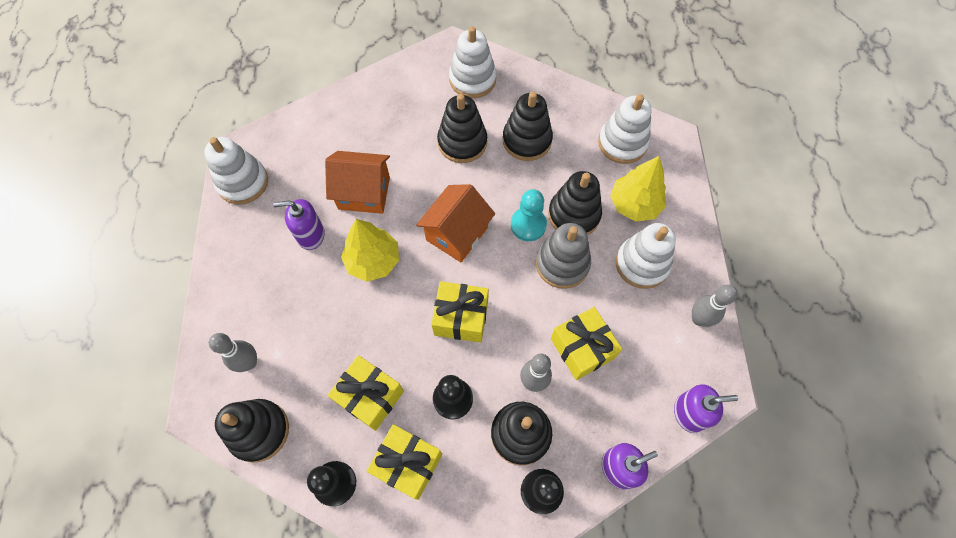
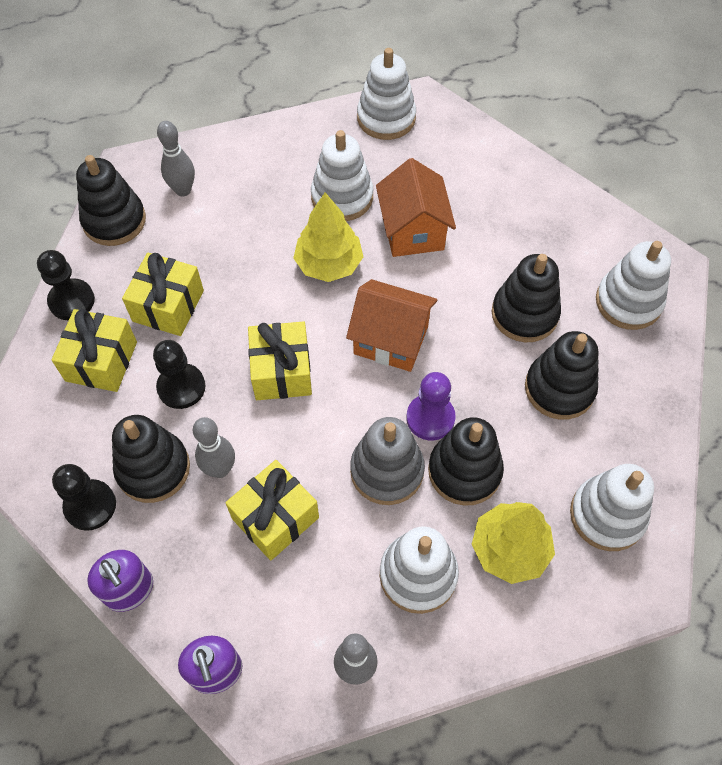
camera: 75 degrees right, 5 degrees down
(311, 235) = (342, 197): purple soap dispenser -> white stacking toy
(528, 225) = (430, 418): turquoise pawn -> purple pawn

